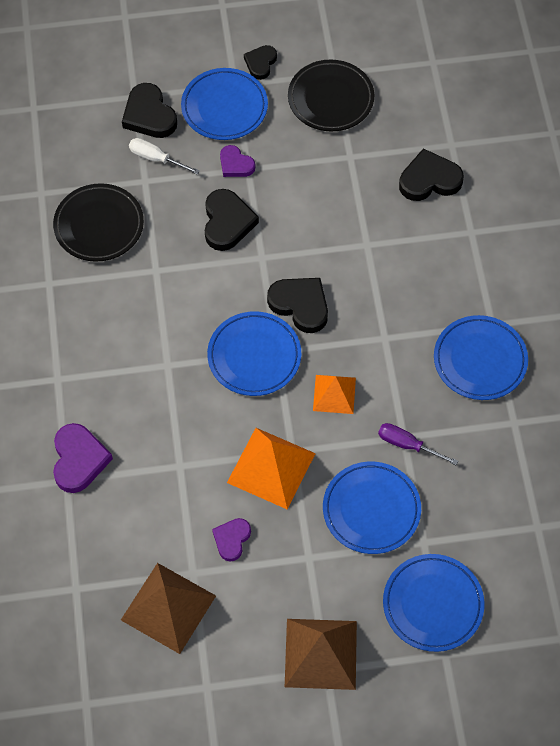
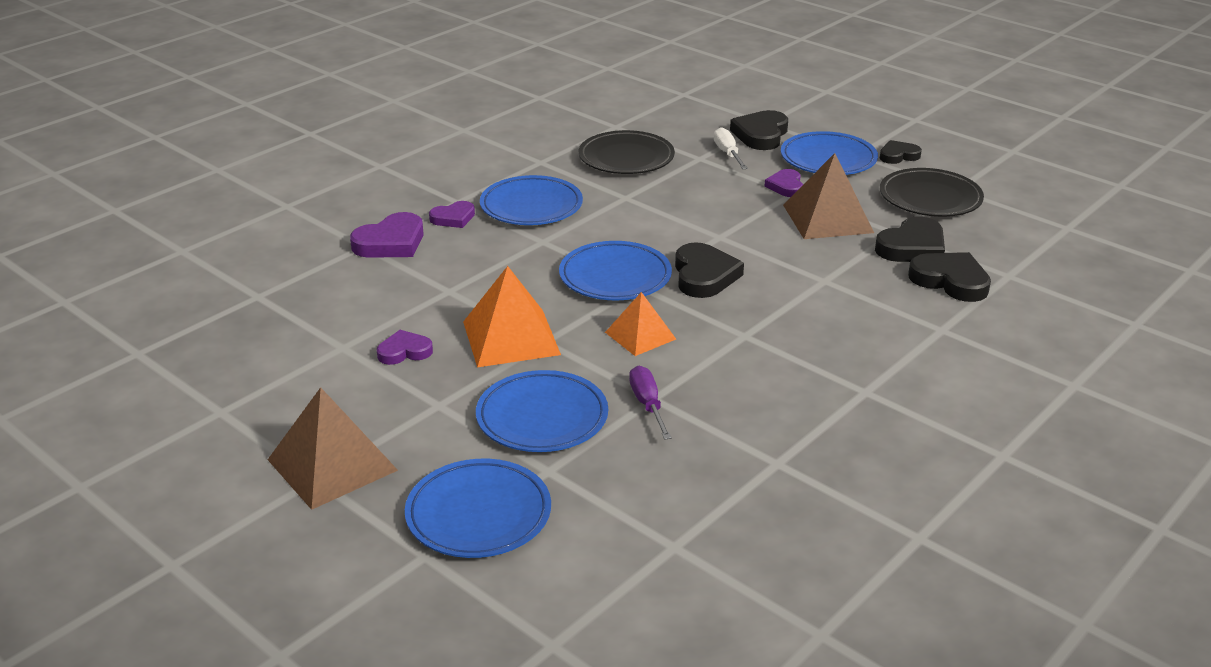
camera: 50 degrees right, 30 degrees down
(81, 397) = (453, 218): none -> purple heart
(168, 607) = (289, 350): brown pyramid -> brown pyramid (827, 218)
(227, 222) = (725, 207): black heart -> black heart (912, 247)
(480, 360) = (813, 403): blue plate -> blue plate (531, 206)

